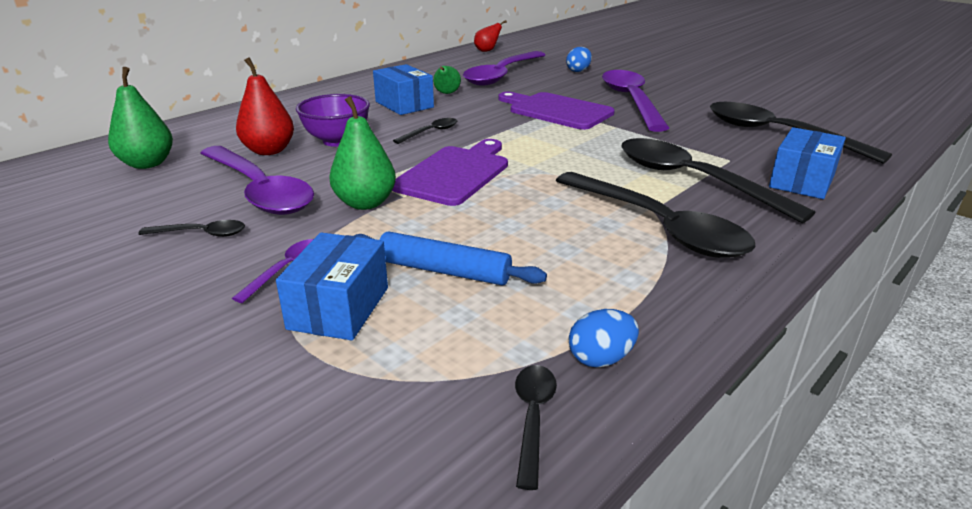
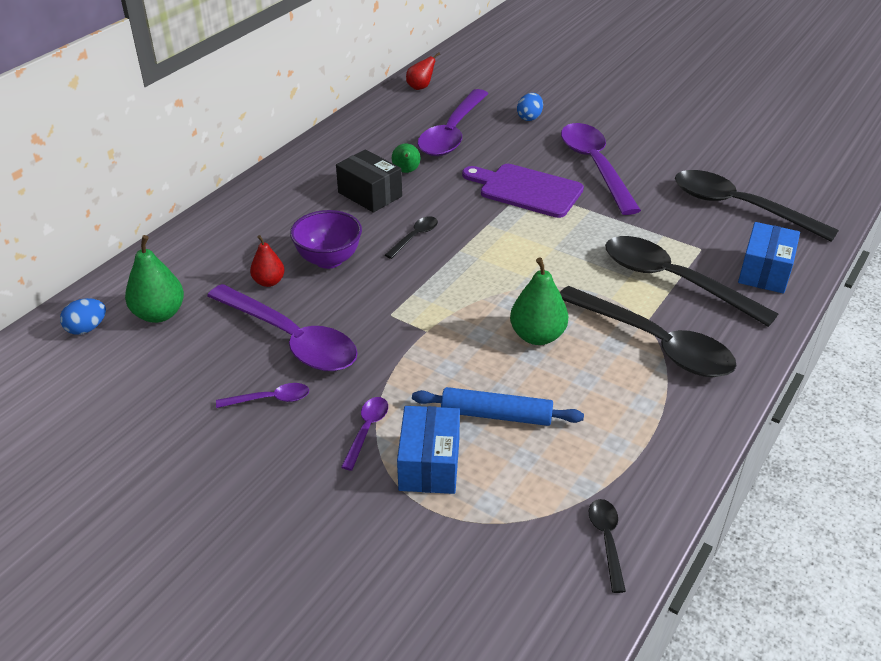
camera: 10 degrees left, 10 degrees up
(201, 234) = (270, 399): black spoon -> purple spoon
(269, 151) = (269, 282): red pear -> red pear, size x0.63
(365, 203) = (396, 344): green pear -> green pear (537, 336)
(404, 104) = (370, 194): blue box -> black box
(454, 173) = (460, 295): purple cutting board -> none
(601, 358) = (639, 484): blue egg -> blue egg (87, 328)

